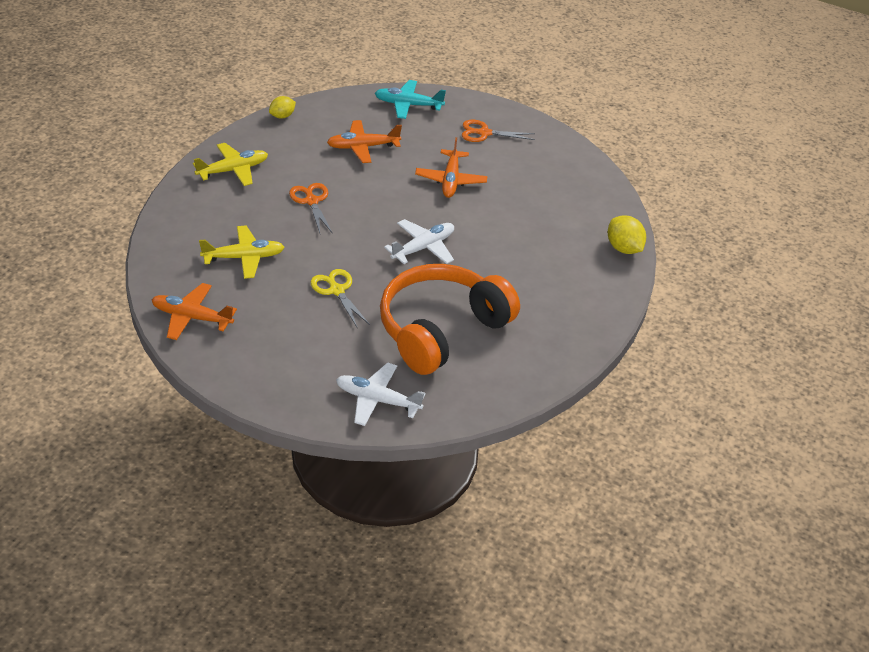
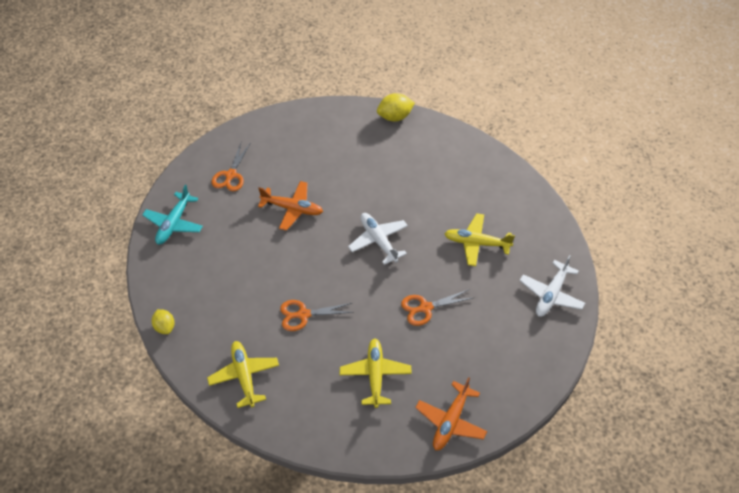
camera: 75 degrees left, 10 degrees up
(337, 290) = (425, 308): yellow scissors -> orange scissors
(362, 147) = (231, 266): orange plane -> none
(441, 329) = (476, 243): orange headphones -> yellow plane

